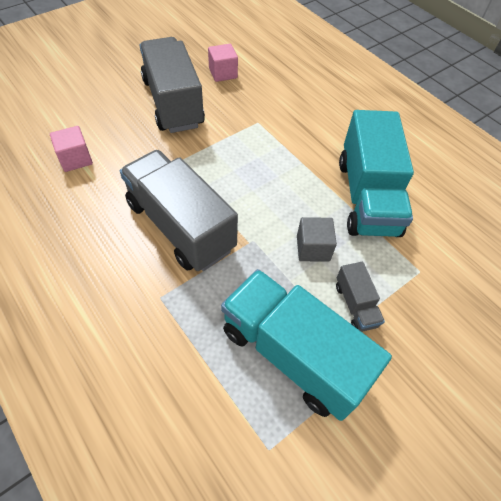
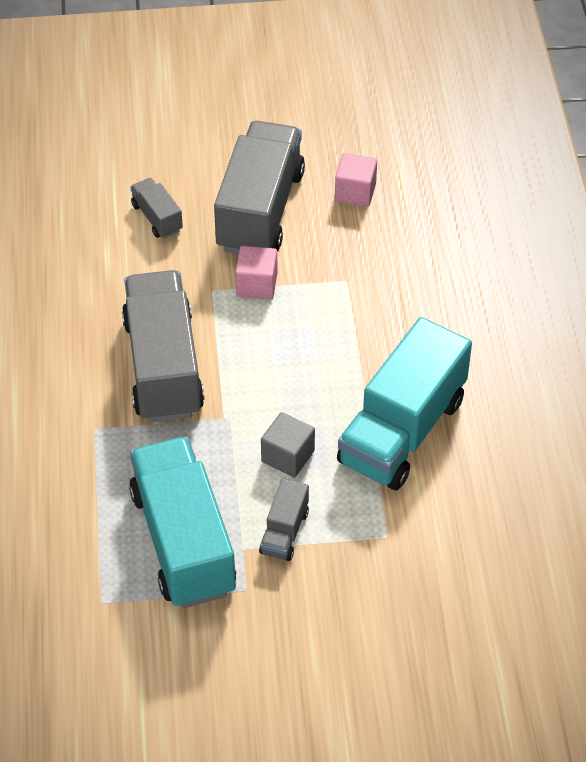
camera: 35 degrees right, 5 degrees down
(75, 159) = (102, 239): pink cube -> pink cube (257, 284)
(107, 131) = (157, 218): none -> grey truck

